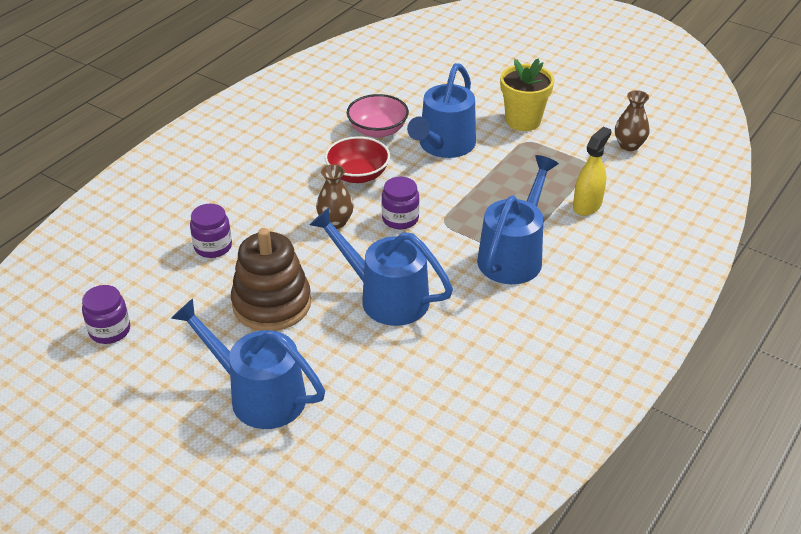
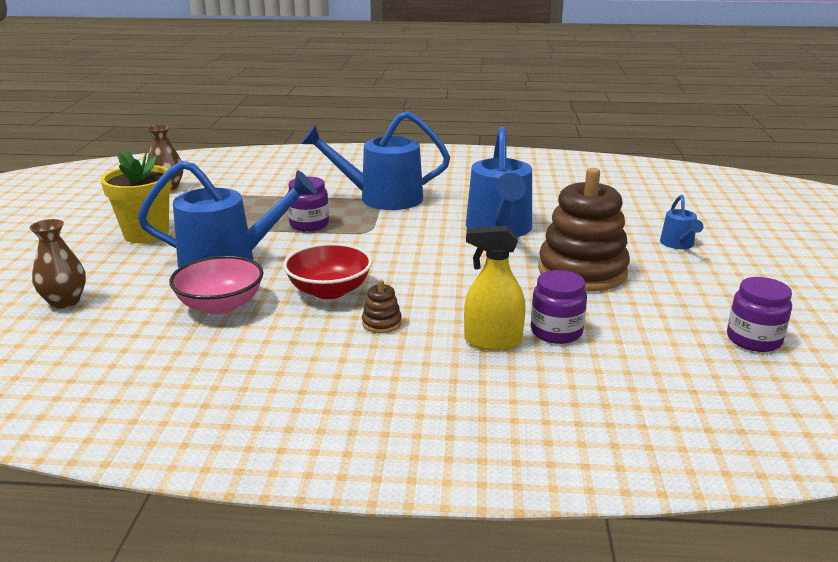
camera: 120 degrees left, 15 degrees down
(258, 394) = (678, 244): blue watering can -> blue watering can, size x0.47
(295, 182) = (381, 323): none -> brown stacking toy
(335, 222) = (427, 278): brown vase -> brown vase (65, 302)
(400, 219) = (384, 250): purple jar -> purple jar (309, 224)
(587, 205) = (281, 187): yellow spray bottle -> yellow spray bottle (492, 341)

